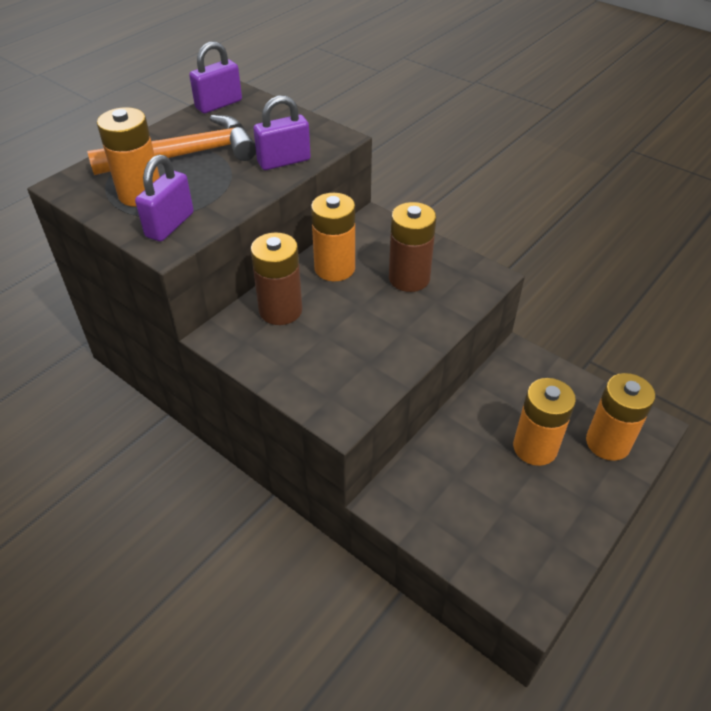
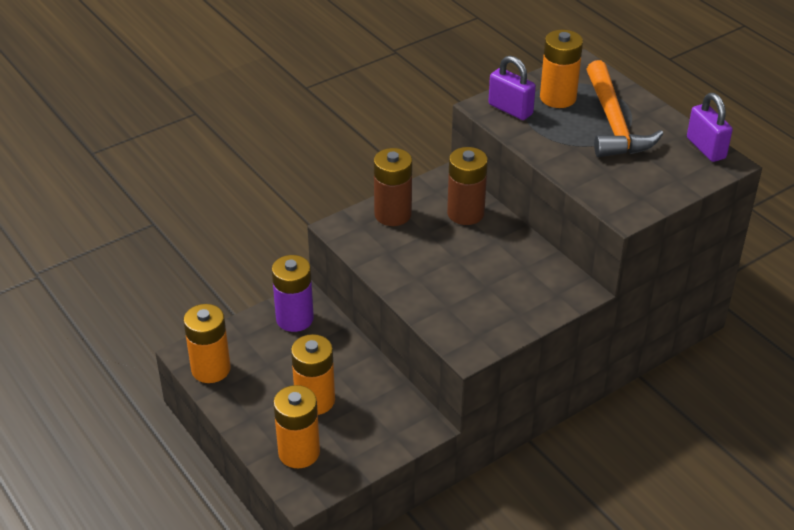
camera: 105 degrees right, 5 degrees down
(284, 161) = (589, 175): purple padlock -> none
(334, 268) = (511, 252): orange battery -> orange battery (211, 369)
(409, 278) = (482, 296): brown battery -> brown battery (393, 214)
(423, 501) = (294, 319): none -> purple battery

